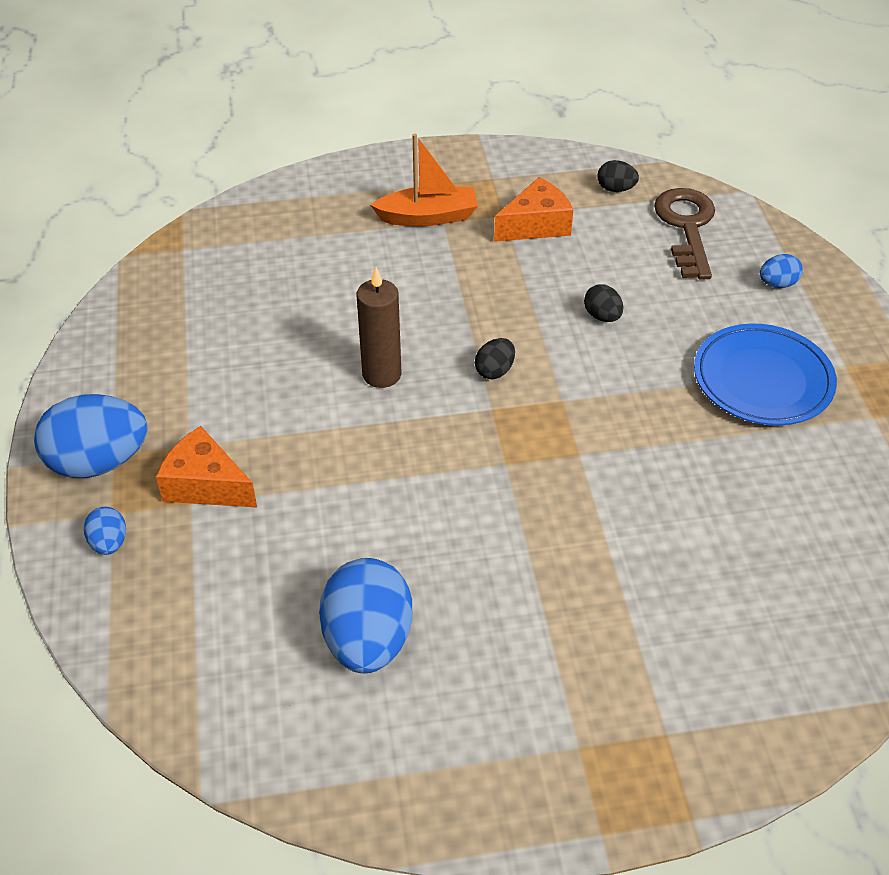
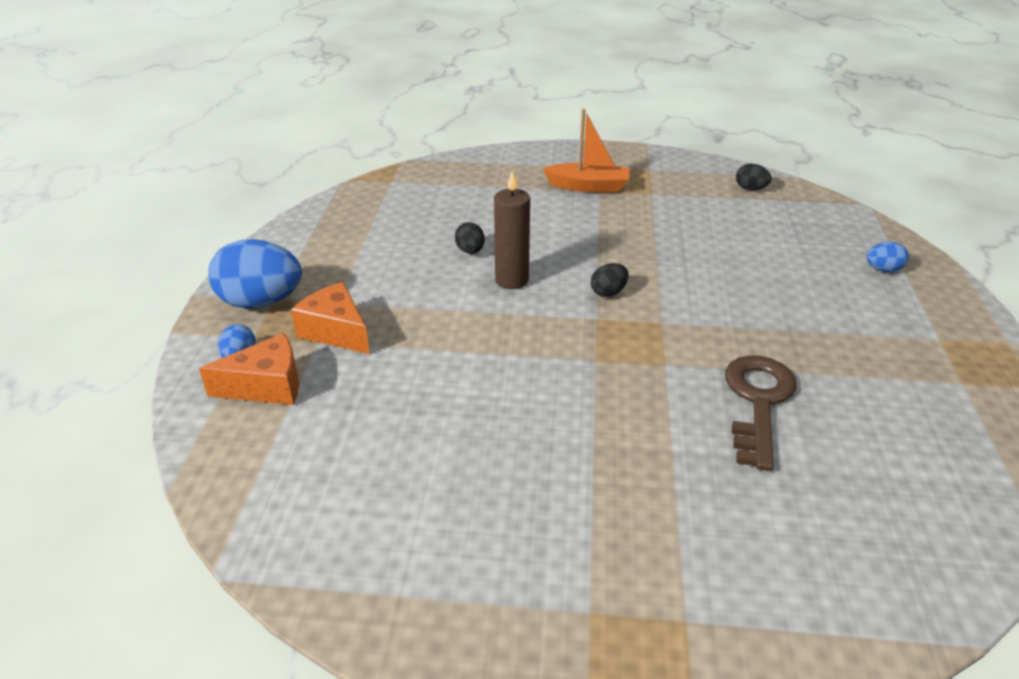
camera: 15 degrees right, 10 degrees down
(368, 640) = (420, 473): blue egg -> none
(536, 225) = (675, 203): orange cheese -> orange cheese (267, 386)
(602, 316) = (715, 269): black egg -> black egg (470, 251)
(686, 227) = (806, 220): brown key -> brown key (758, 402)
(762, 380) = (854, 337): blue plate -> none

